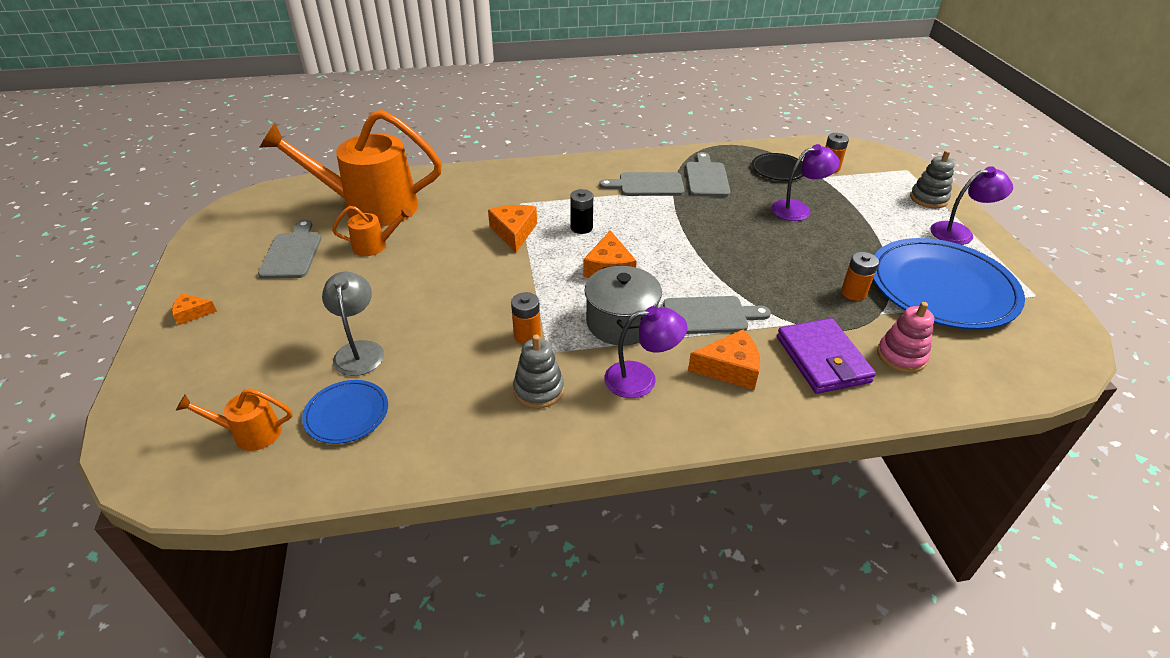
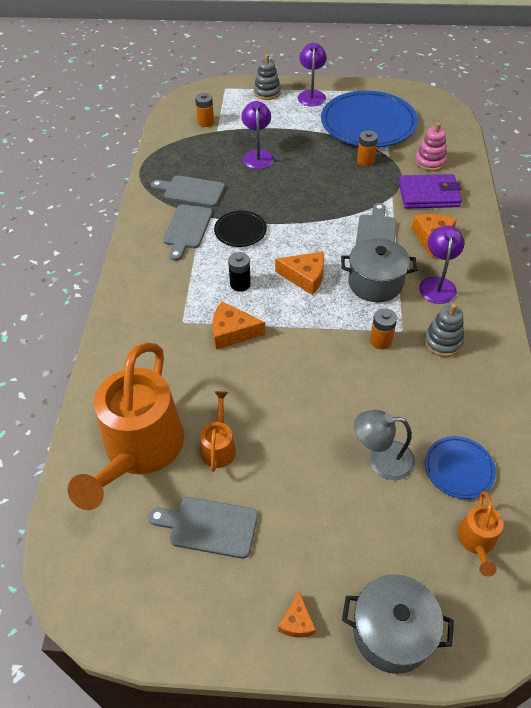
camera: 75 degrees left, 10 degrees up
(165, 373) = (392, 632): none -> grey pot
(778, 169) = (196, 149): black plate -> black plate (240, 231)

